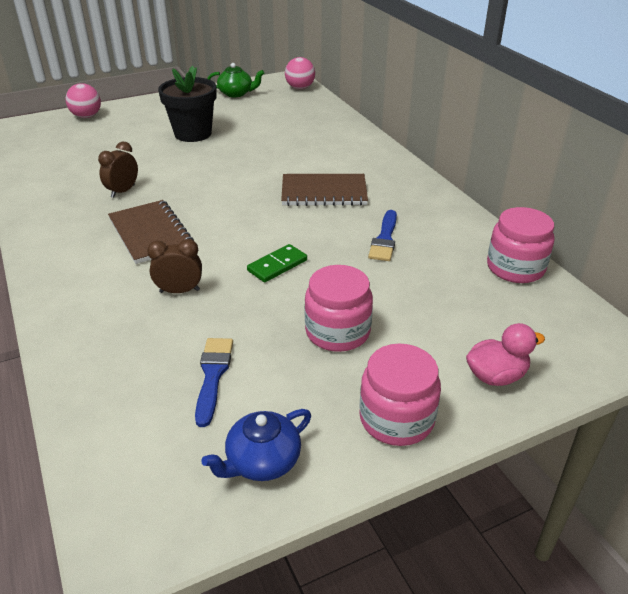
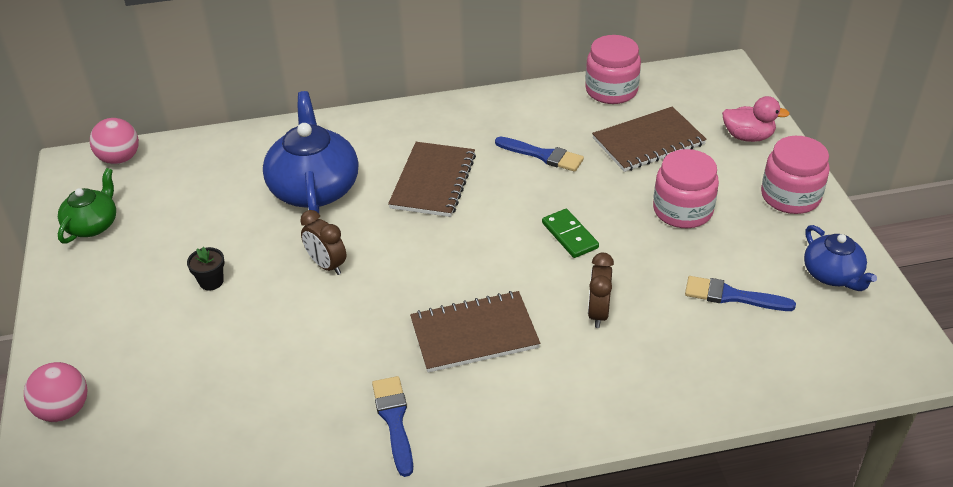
camera: 75 degrees left, 5 degrees up
(66, 213) = (394, 420): none -> blue brush
(123, 191) = (355, 360): brown clock -> brown clock (327, 265)
(193, 134) = (211, 281): black flower pot -> black flower pot, size x0.43
(296, 149) = (314, 188): none -> blue teapot
(441, 300) = (648, 142): none -> brown notebook
(496, 376) = (748, 136): pink duck -> pink duck turned 105 degrees clockwise

